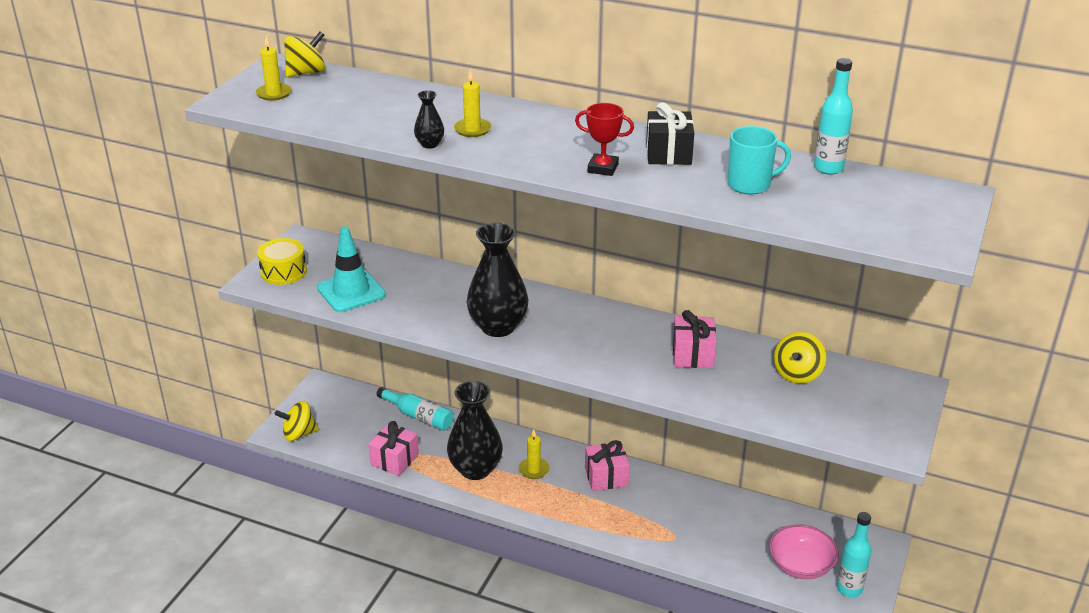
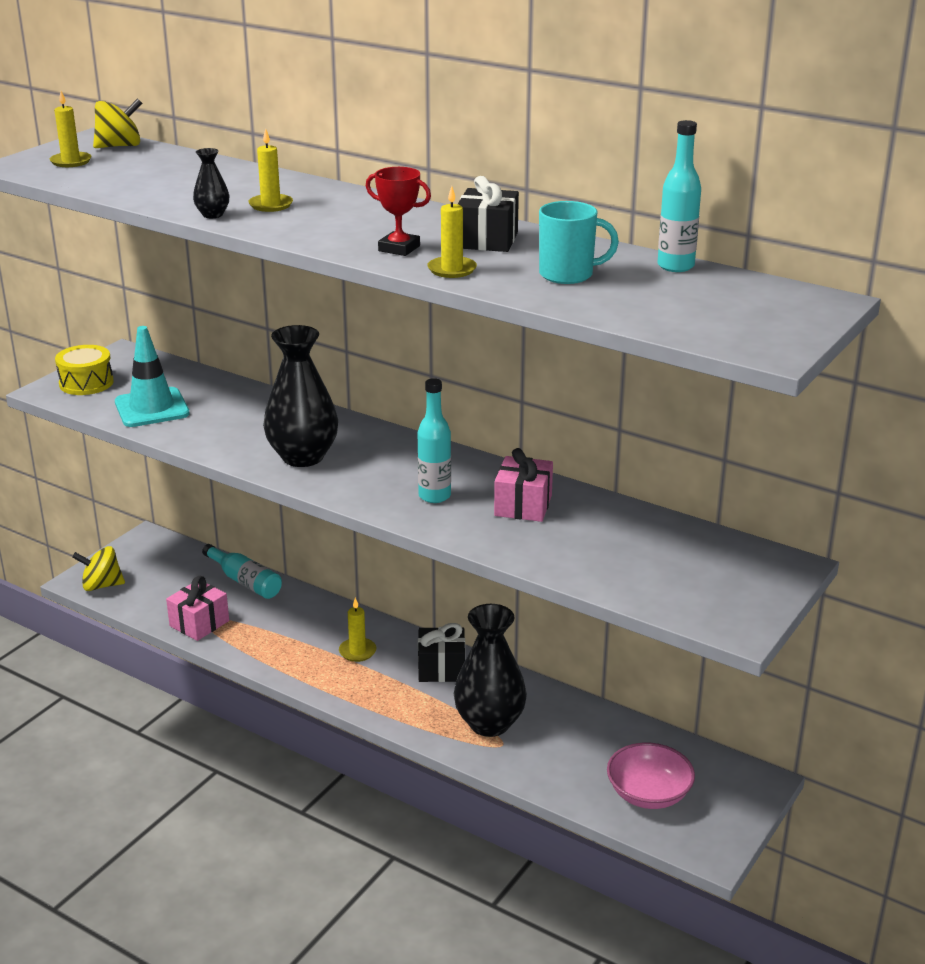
camera: 10 degrees right, 5 degrees down
(475, 469) = (289, 644): black vase -> black vase (489, 723)
(606, 477) = (441, 668): pink gift -> black gift
(656, 187) = (452, 269): none -> yellow candle
(797, 374) = (644, 537): yellow spinning top -> none
(849, 589) = (702, 828): turquoise bottle -> turquoise bottle (434, 496)

